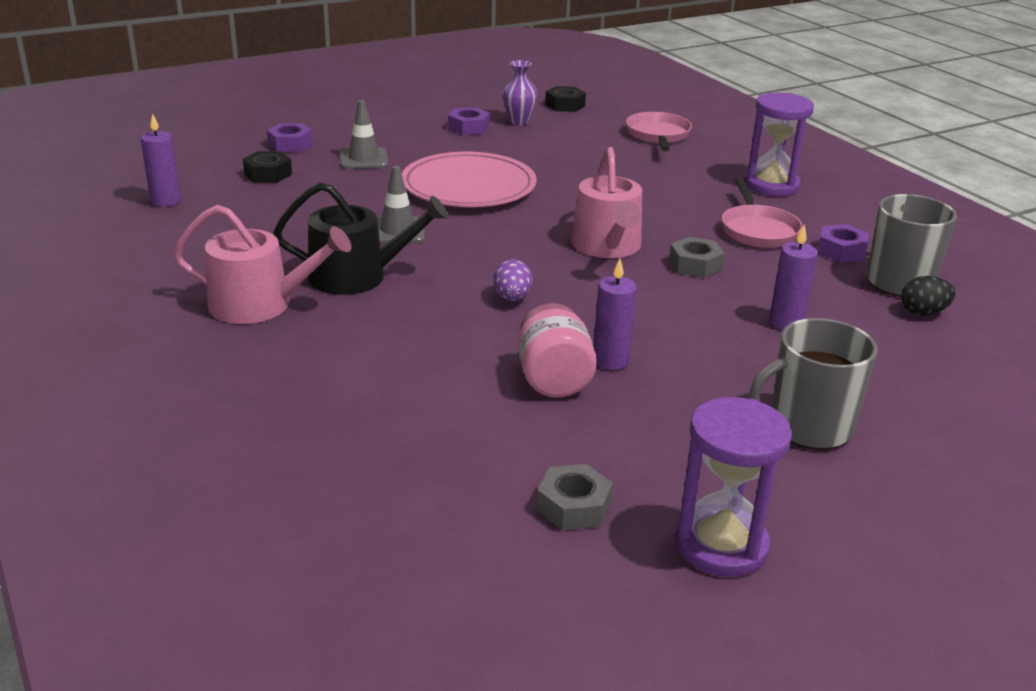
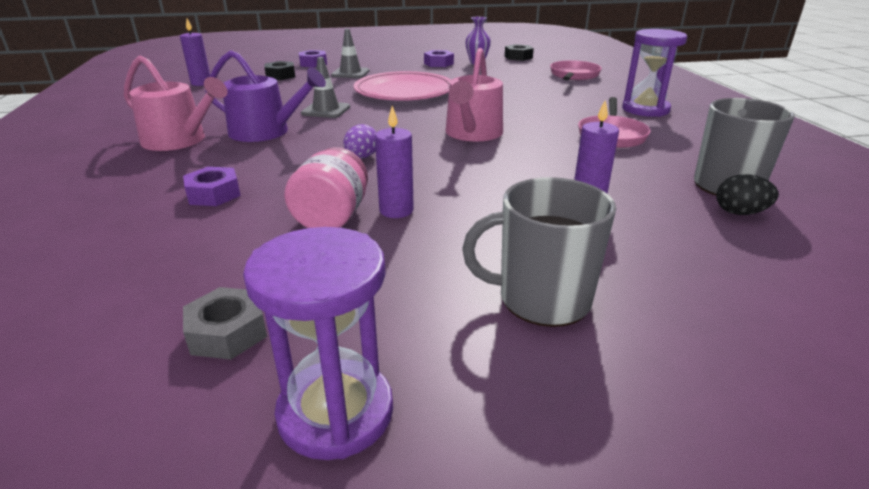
camera: 20 degrees right, 0 degrees up
(357, 276) = (266, 132): black watering can -> purple watering can
(695, 265) = (536, 152): grey nut -> none
(841, 251) = (681, 156): purple nut -> purple nut (214, 194)

